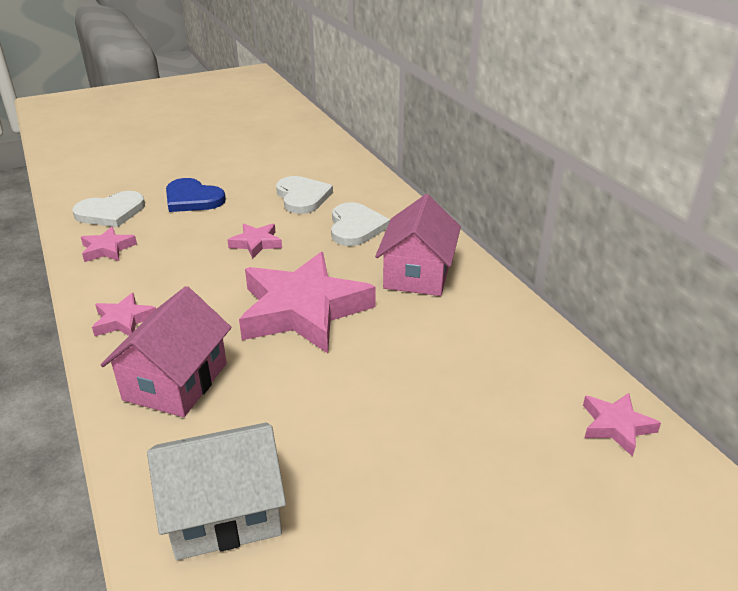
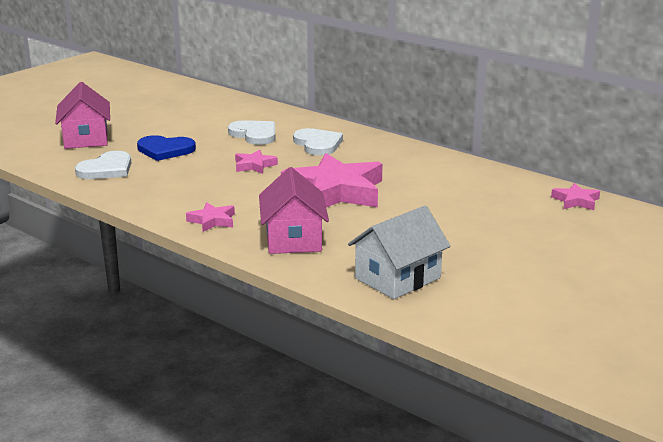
camera: 25 degrees left, 10 degrees down
(107, 249) = (139, 189): pink star -> none
(417, 273) = (391, 160): pink house -> pink house (86, 138)

